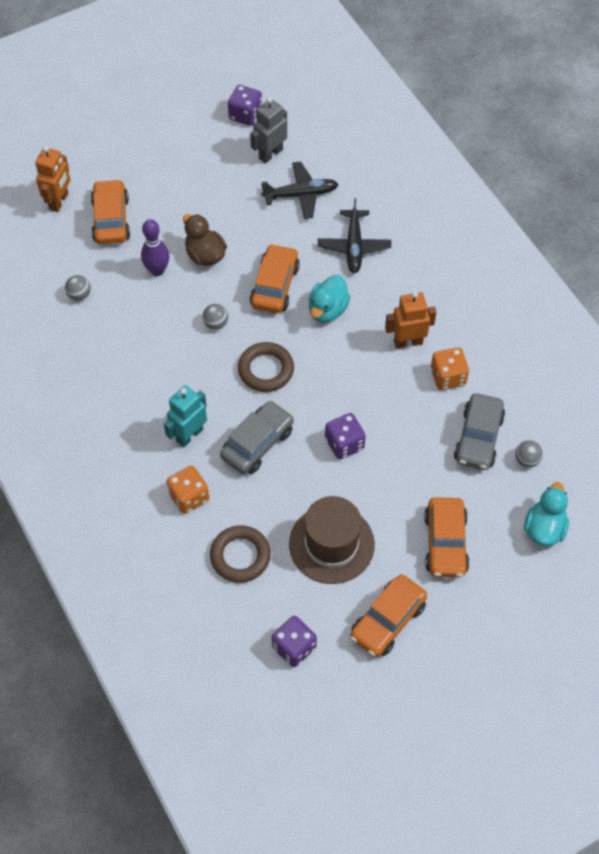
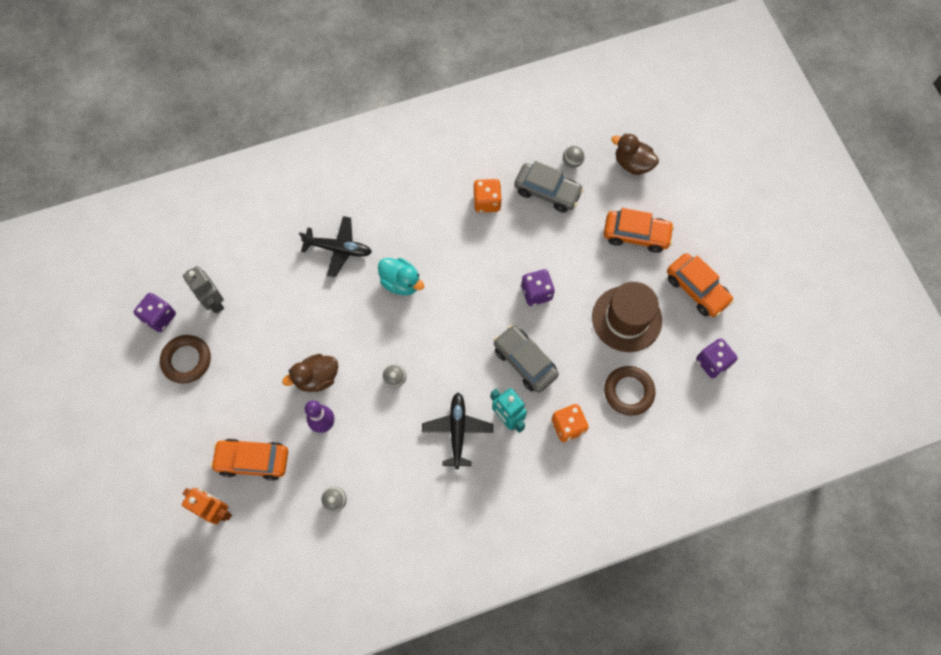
camera: 80 degrees left, 10 degrees up
(266, 370) = (452, 343): brown ring -> brown ring (187, 360)
(274, 286) = (365, 322): orange car -> none
(301, 195) = (269, 283): black plane -> black plane (457, 431)
(408, 342) = (447, 225): orange robot -> none
(544, 528) = (632, 164): turquoise duck -> brown duck

